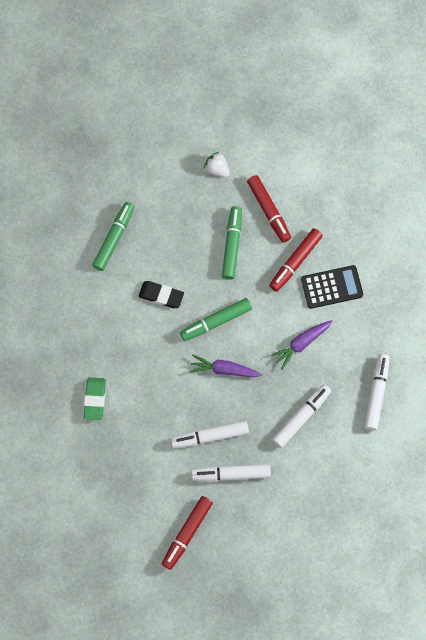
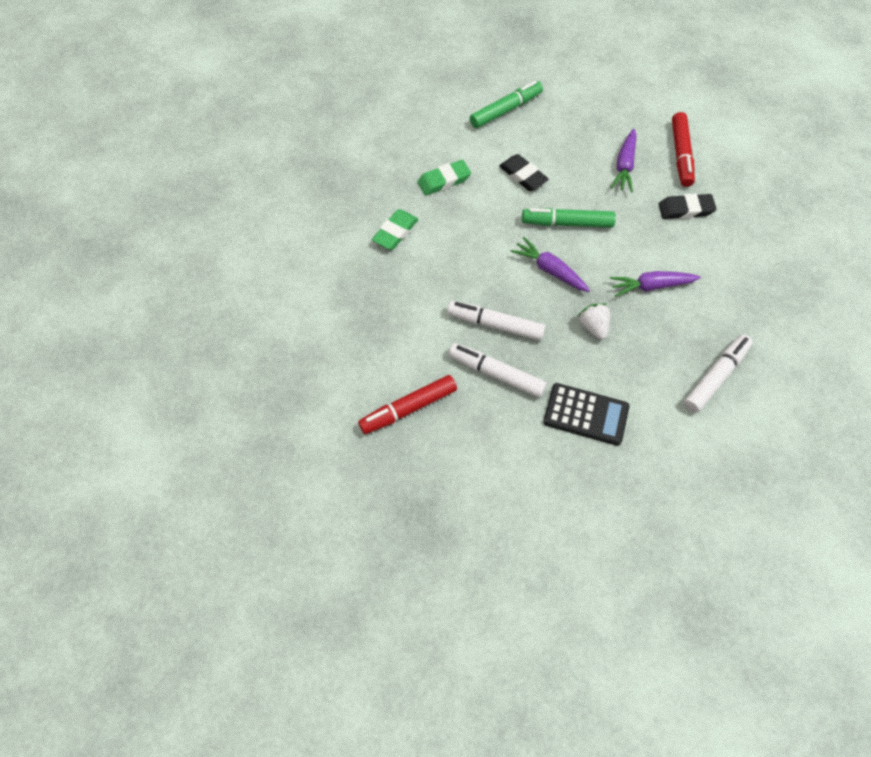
camera: 30 degrees right, 10 degrees down
(104, 333) = (444, 180): none -> green eraser
(217, 169) = (645, 99): white strawberry -> white strawberry (593, 327)
(232, 245) = (624, 166): green marker -> purple carrot
(295, 262) = (685, 209): red marker -> black eraser
(301, 417) = (611, 357): white marker -> none
(331, 287) = (715, 250): black calculator -> black calculator (586, 414)

